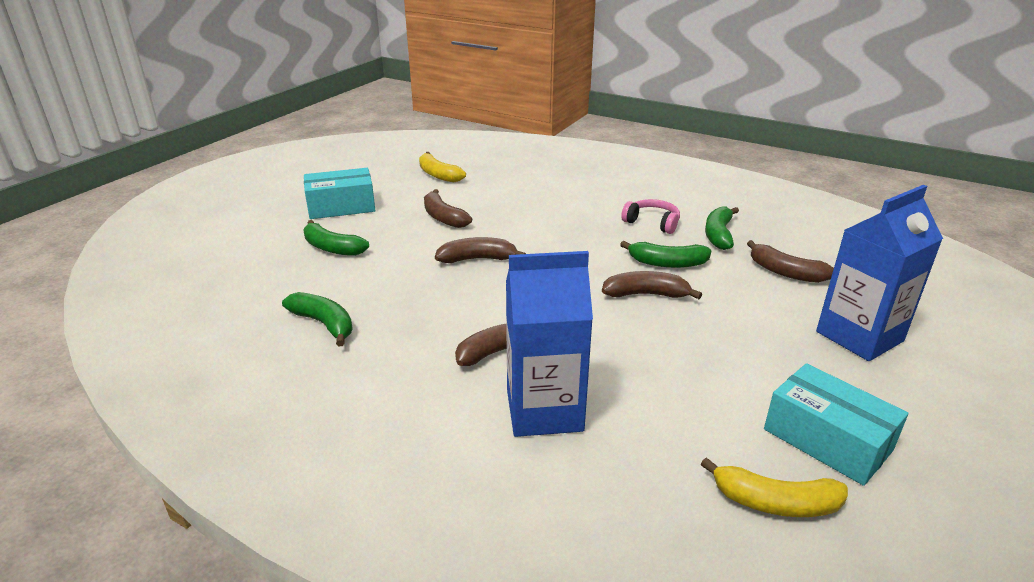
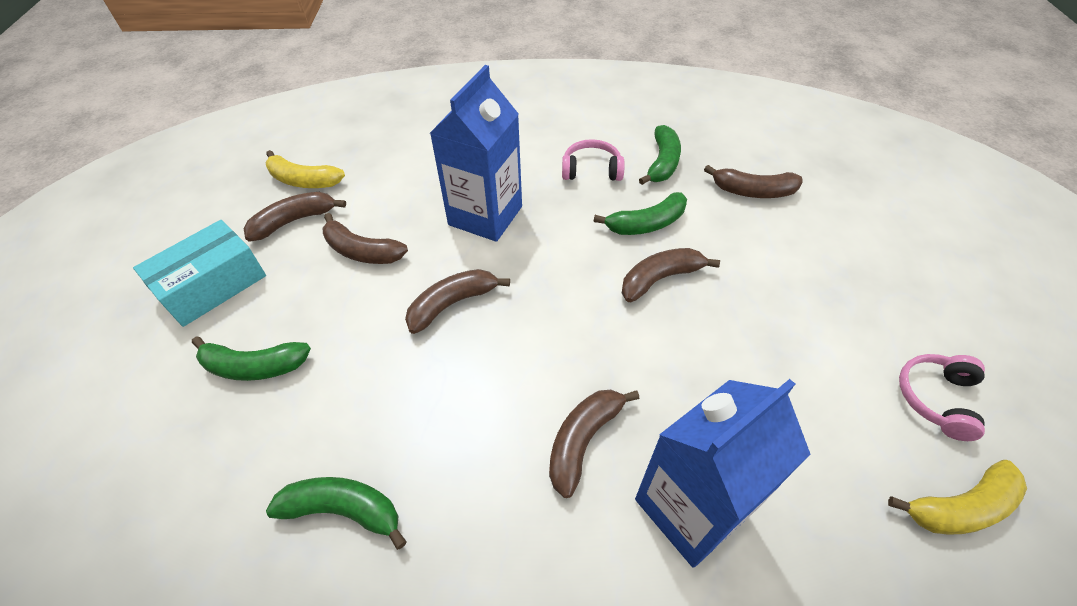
camera: 30 degrees left, 20 degrees up
(414, 192) = (294, 221): none -> brown banana
(718, 235) = (662, 163): green banana -> green banana turned 150 degrees counterclockwise
(827, 439) = (936, 398): turquoise box -> pink headphones
(859, 336) = (864, 250): blue carton -> blue carton (485, 216)

